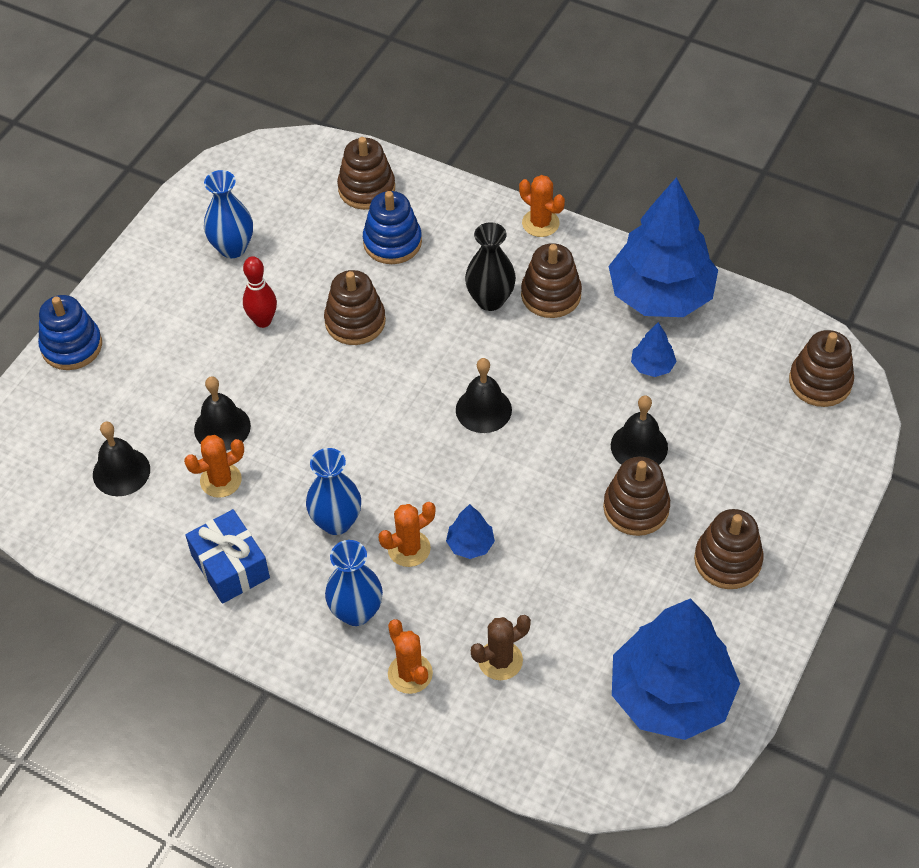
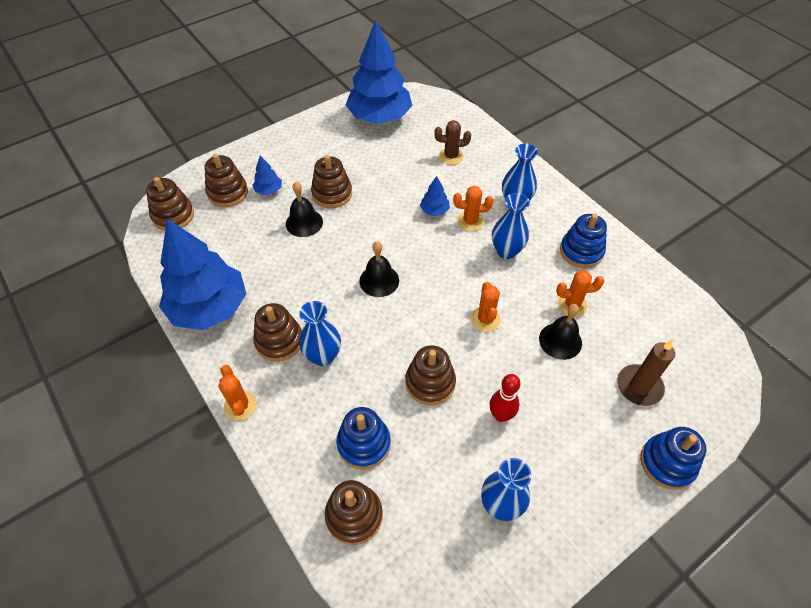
camera: 155 degrees left, 0 degrees up
(114, 412) = (639, 386): none -> brown candle
(121, 472) = (641, 338): black bell -> none
(230, 566) = (581, 251): blue gift -> blue stacking toy
(410, 673) = (500, 167): orange cactus -> orange cactus (485, 319)
(490, 300) = (323, 356): black vase -> blue vase
(652, 366) = (256, 264): blue tree -> blue tree (269, 190)
(727, 560) = (307, 155): brown stacking toy -> brown stacking toy (228, 192)

